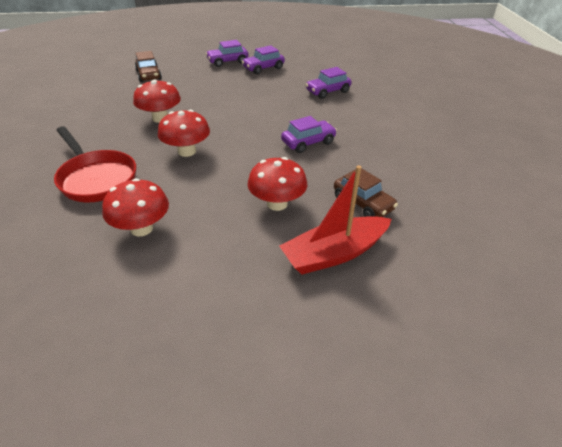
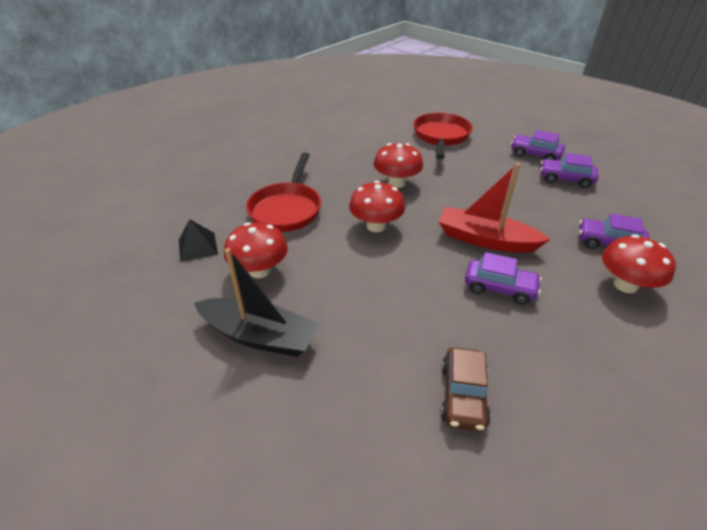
camera: 50 degrees right, 0 degrees up
(54, 249) = (197, 247): none -> black pyramid
(149, 75) = (441, 137): brown car -> red pan
(208, 263) = (259, 336): none -> black boat
(277, 203) = (380, 328): red mushroom -> red mushroom (625, 285)
(334, 254) = (359, 420): red boat -> red boat (485, 240)

